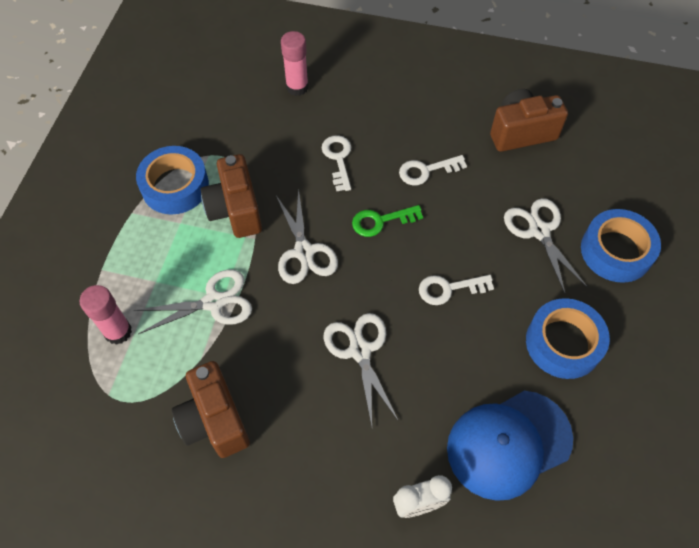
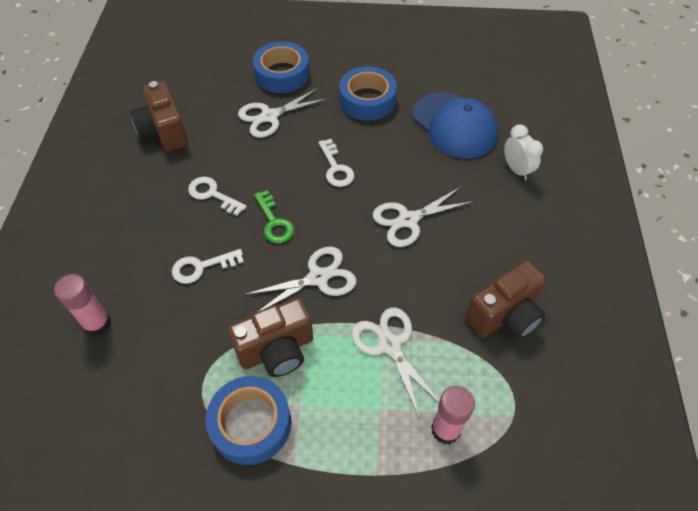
camera: 100 degrees left, 5 degrees down
(426, 171) = (212, 194): white key -> white key turned 150 degrees clockwise

